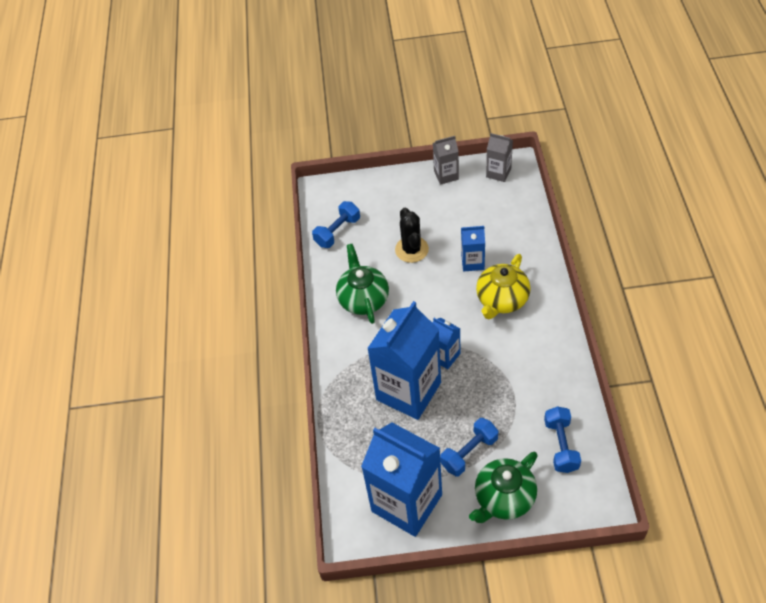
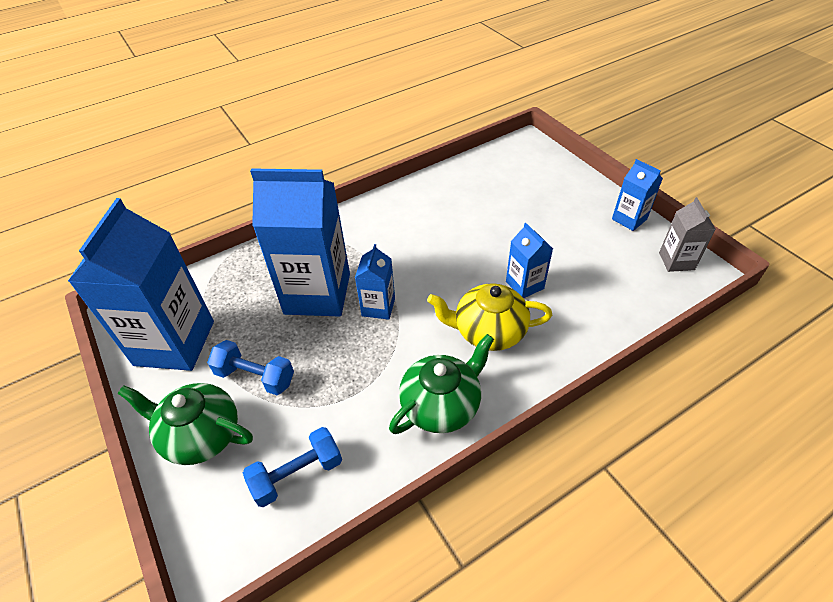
camera: 60 degrees right, 5 degrees down
(337, 232) = (486, 171): blue dumbbell -> none
(363, 299) = (416, 217): green teapot -> green teapot (442, 405)
(411, 249) = (504, 229): black cactus -> none
(446, 175) = (629, 219): grey carton -> blue carton

